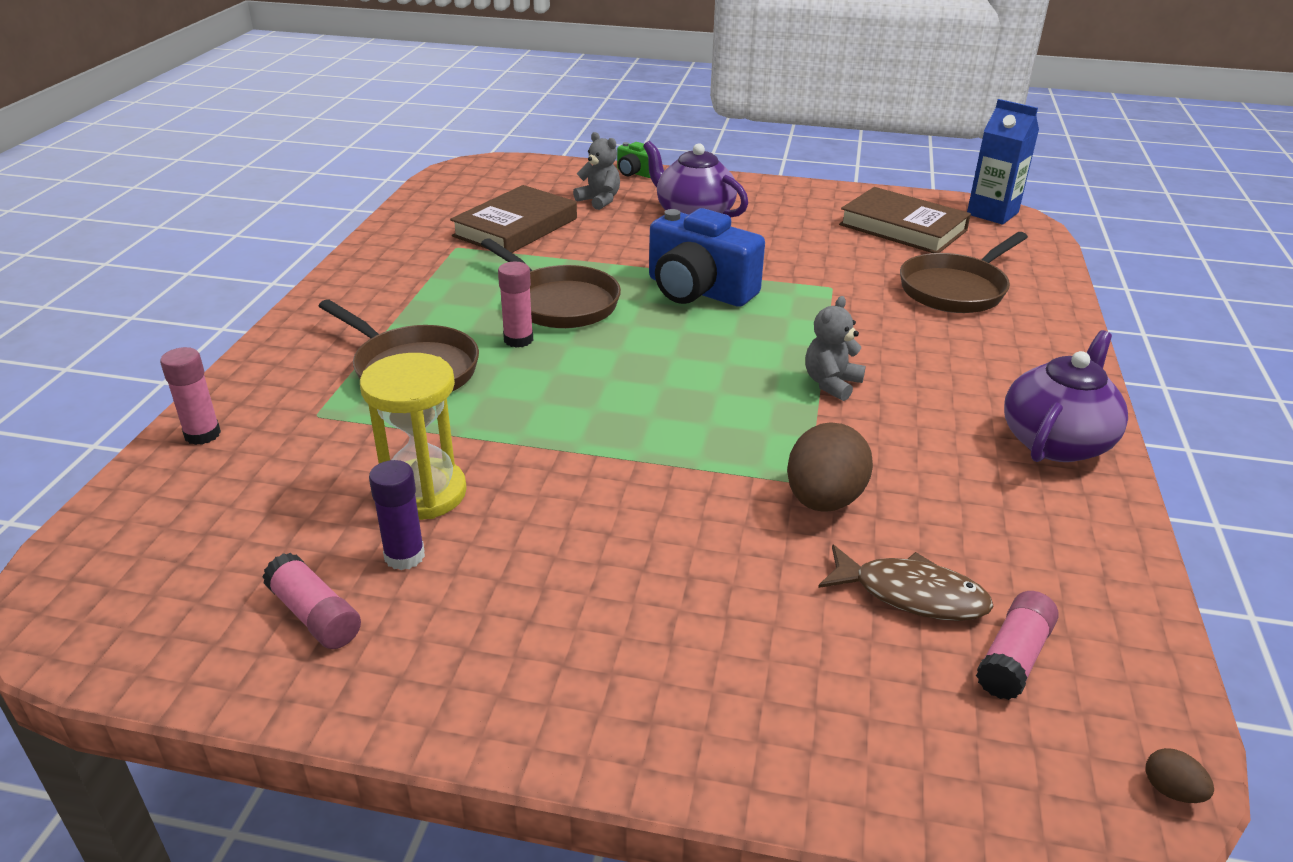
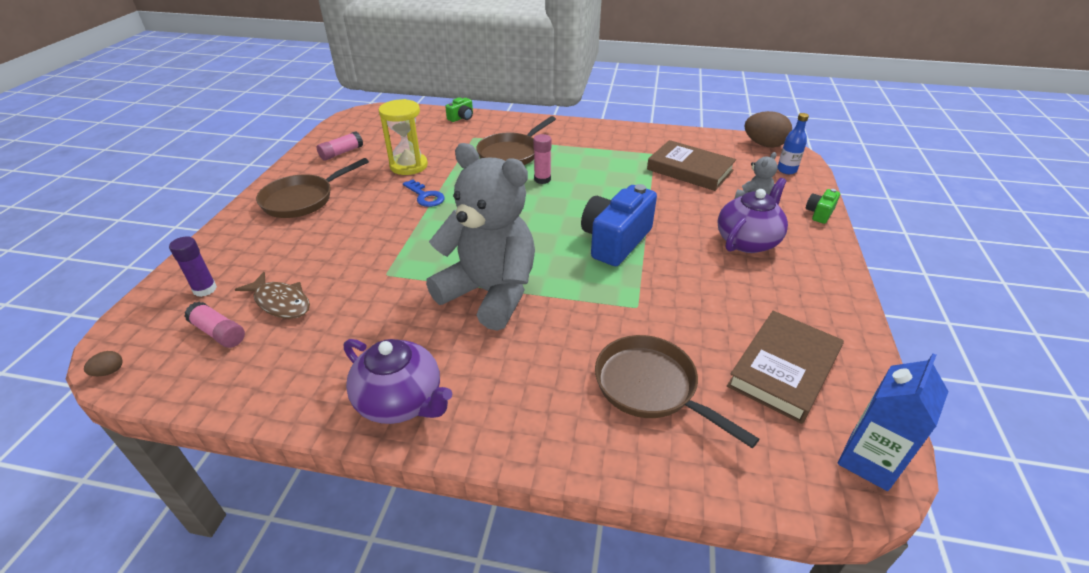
camera: 90 degrees right, 5 degrees up
(202, 434) = (461, 118): pink glue stick -> green camera
(404, 556) = (368, 166): purple glue stick -> purple glue stick (205, 289)
(531, 173) = (786, 170): none -> blue bottle
(558, 460) = (425, 196): none -> blue key
(559, 303) = (588, 190): brown pan -> brown pan (302, 199)
(823, 500) = (368, 279): brown egg -> brown egg (764, 145)
(831, 383) = (490, 293): grey teddy bear -> grey teddy bear, size x2.43
(911, 594) = (281, 302): brown fish -> brown fish turned 75 degrees counterclockwise

